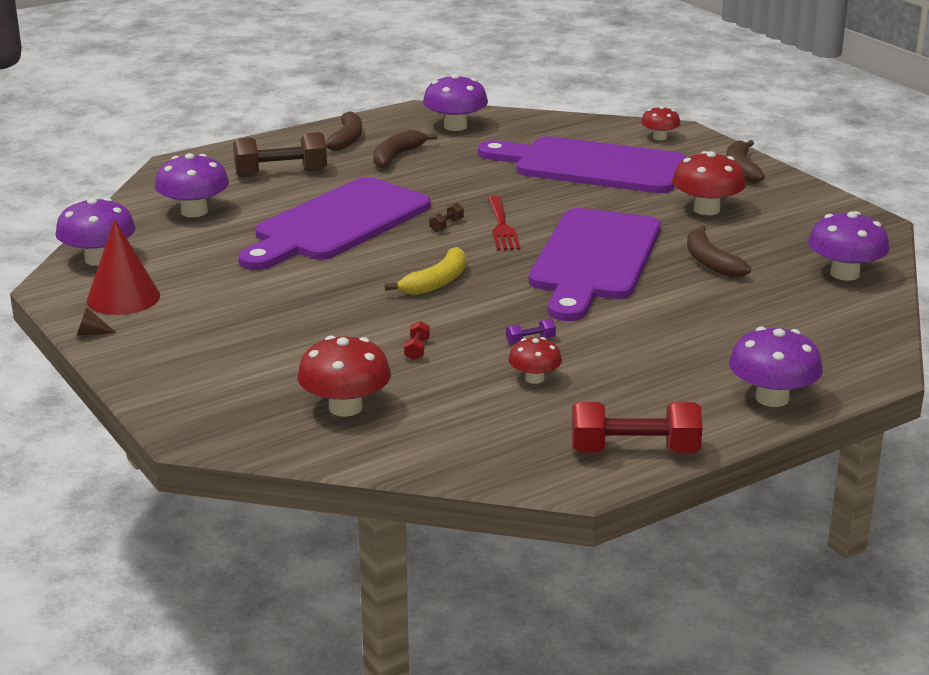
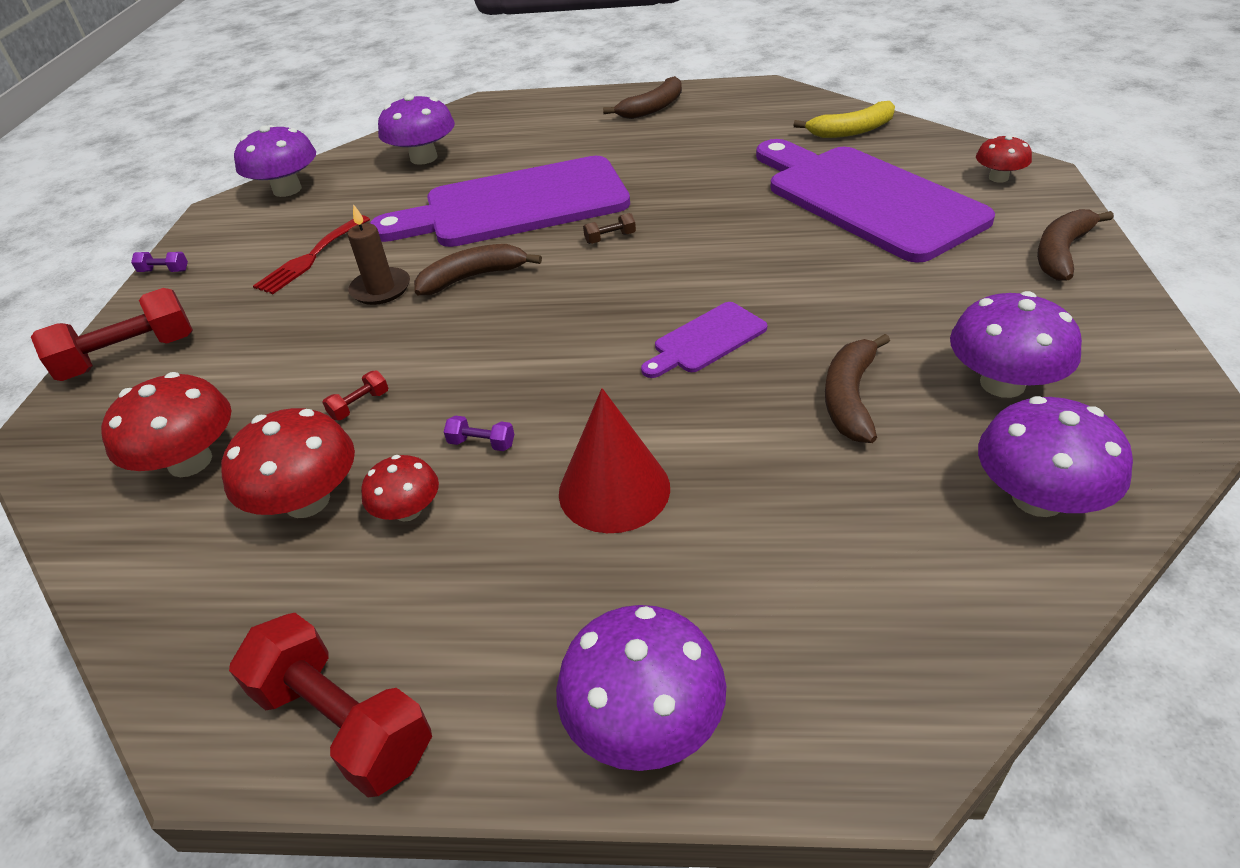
camera: 40 degrees right, 15 degrees up
(91, 333) = (164, 271): brown cone -> purple dumbbell
(123, 298) = (241, 238): red cone -> red cone (614, 489)
(175, 381) = (129, 357): none -> red dumbbell
(281, 173) = (547, 133): brown dumbbell -> none
(316, 294) = (381, 289): none -> brown candle
(397, 156) = (674, 137): brown banana -> brown banana (473, 277)
(436, 282) = (502, 313): yellow banana -> yellow banana (852, 131)
(455, 126) = (777, 114): purple mushroom -> purple mushroom (1002, 383)
(502, 227) = (664, 257): red fork -> red fork (310, 258)
(594, 260) = (706, 340): purple cutting board -> purple cutting board, size x0.44
(706, 209) = (941, 305): red mushroom -> red mushroom (307, 501)

